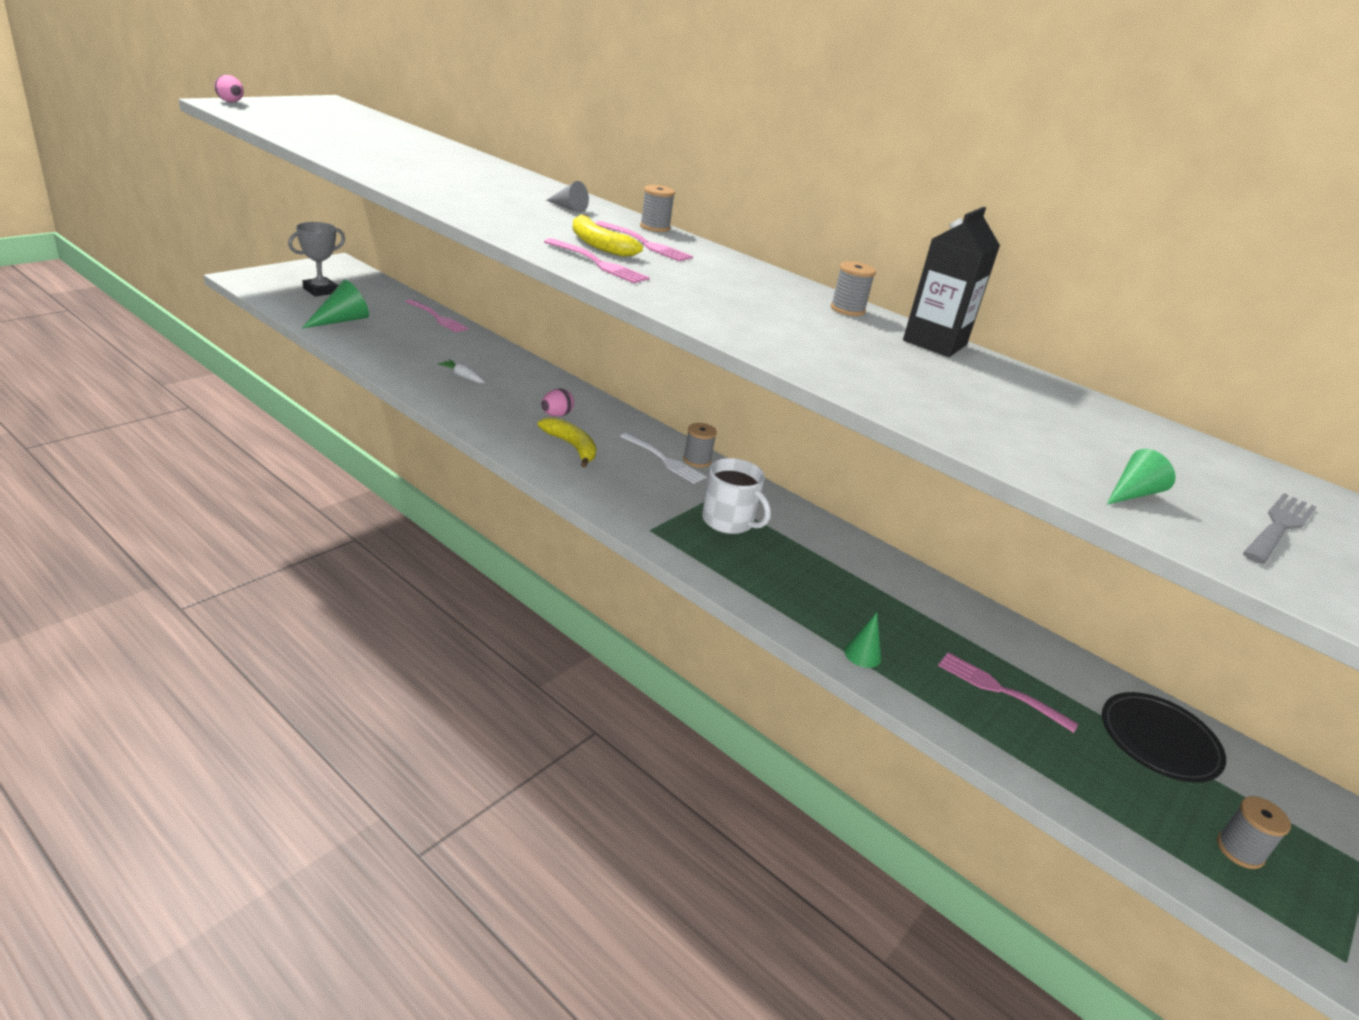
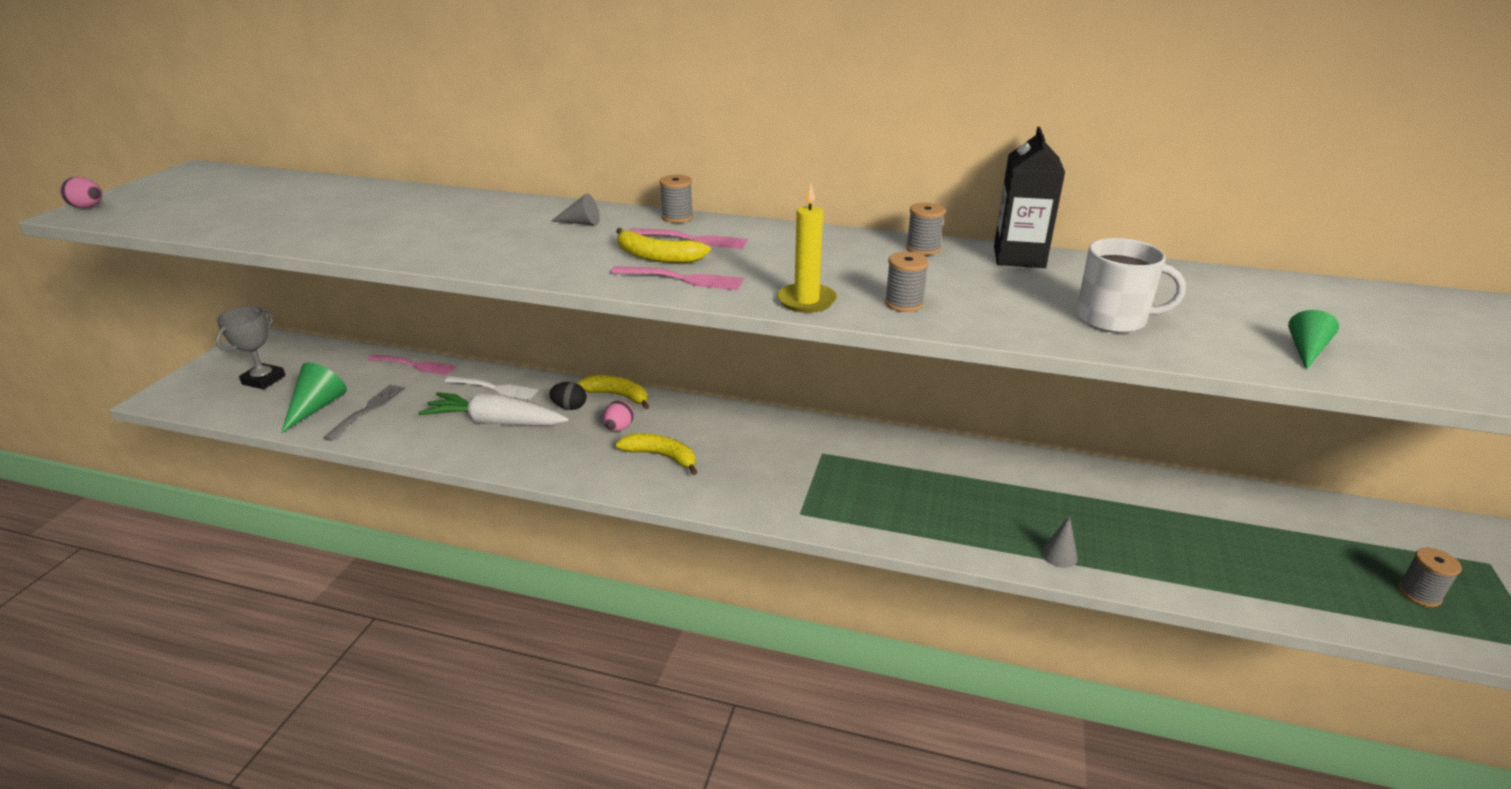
camera: 20 degrees left, 0 degrees up
(462, 376) = (495, 422): white carrot -> white carrot, size x2.33
(530, 387) = (570, 407): none -> black egg
(578, 393) = (618, 395): none -> yellow banana
(664, 460) = (750, 435): white fork -> white fork (493, 388)
(682, 307) = (806, 301): none -> yellow candle
(697, 460) = (777, 423): grey spool -> grey spool (904, 303)
(729, 521) = (854, 474): white mug -> white mug (1113, 319)
(862, 654) = (1059, 555): green cone -> grey cone
(1001, 690) = (1174, 537): pink fork -> none
(1159, 741) = (1300, 527): black plate -> none
(1279, 527) = (1410, 338): grey fork -> grey fork (367, 410)

